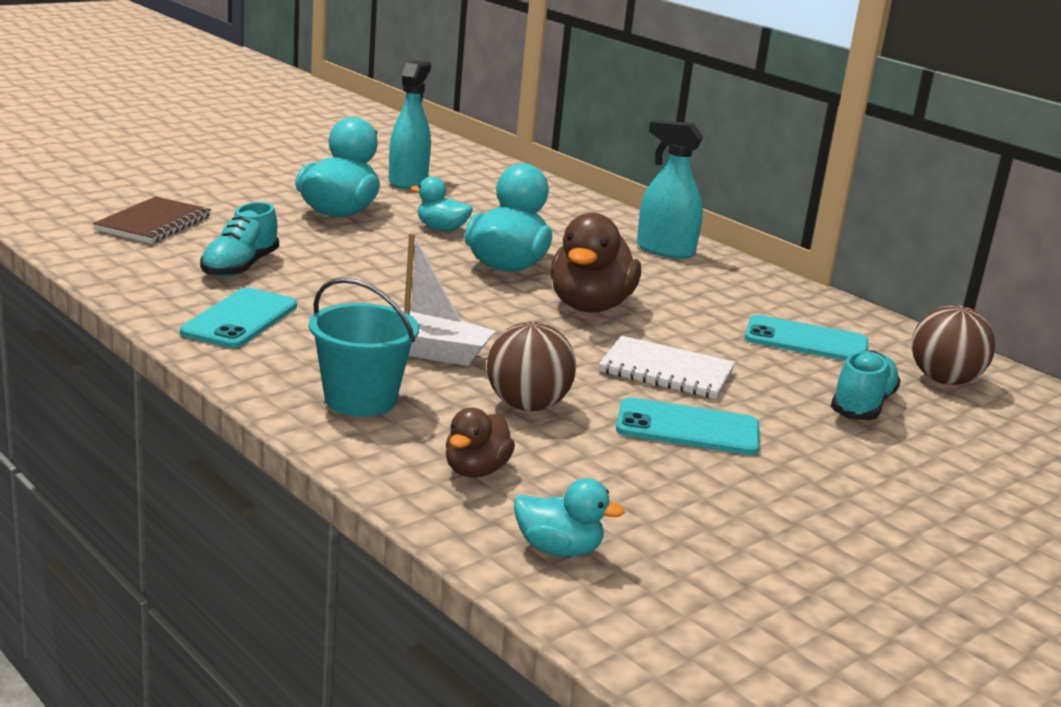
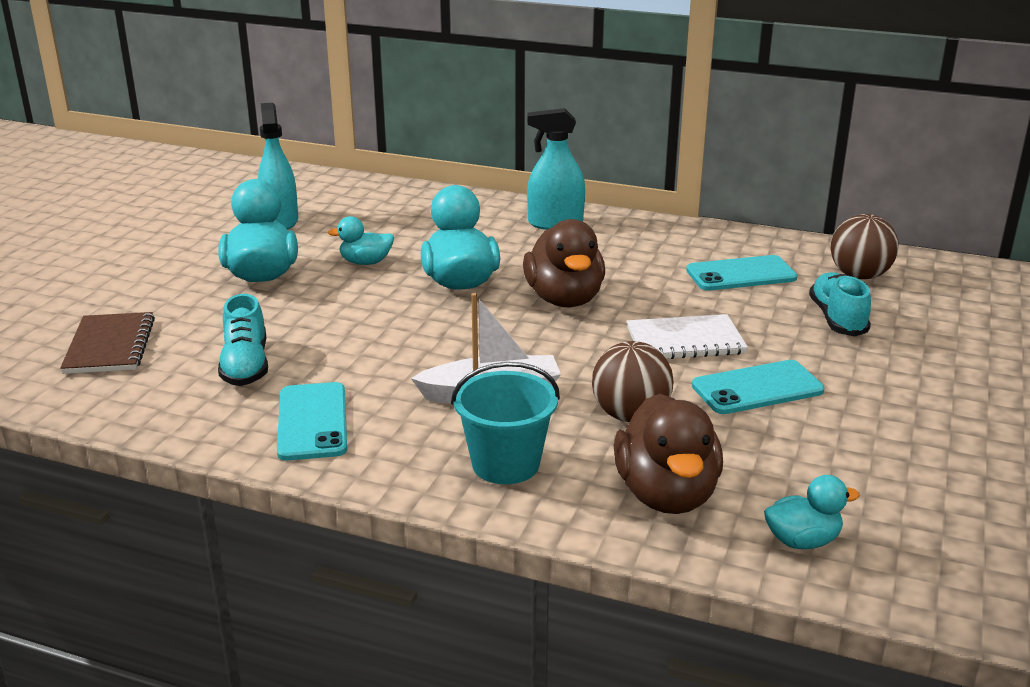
camera: 25 degrees left, 5 degrees up
(475, 470) = (666, 494): brown duck -> brown duck, size x1.80

